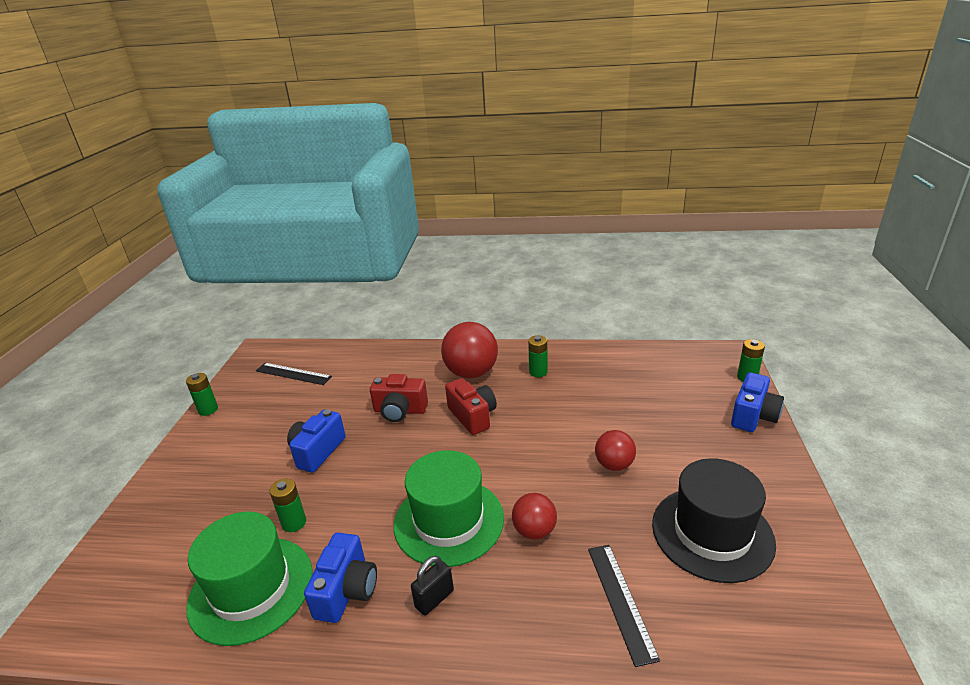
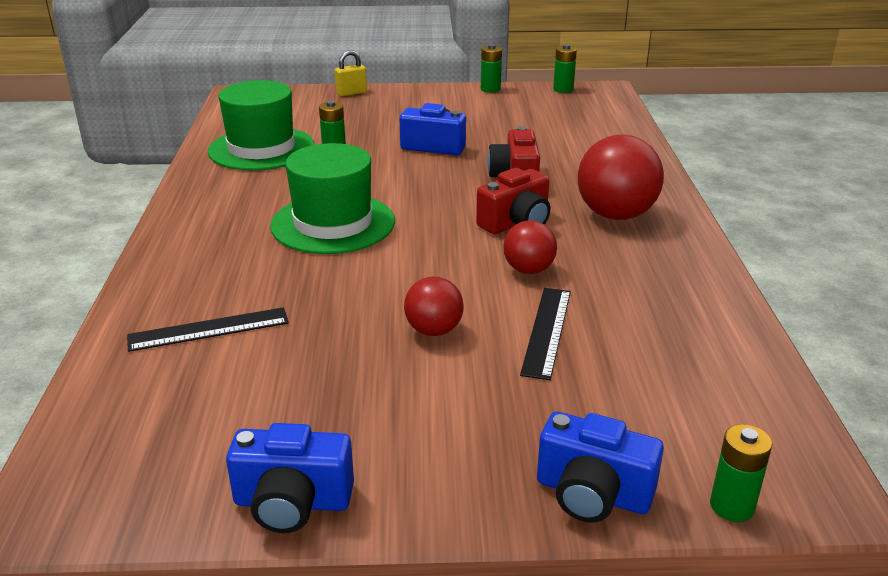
camera: 80 degrees right, 0 degrees up
(138, 510) = (351, 93): none -> yellow padlock
(293, 373) = (567, 113): black ruler -> black ruler (547, 331)
(347, 591) = (251, 186): blue camera -> blue camera (292, 502)
(434, 599) = (234, 225): black padlock -> none
(534, 531) = (315, 274): red ball -> red ball (528, 270)
(538, 372) = (642, 265): green battery -> green battery (563, 89)
(712, 533) = (301, 408): black hat -> none

